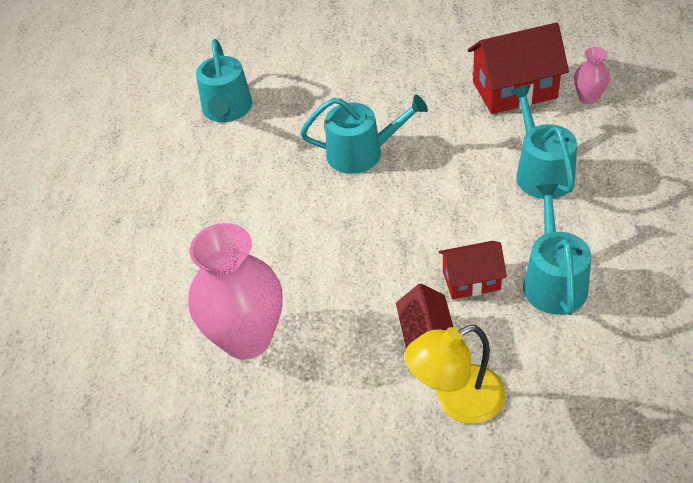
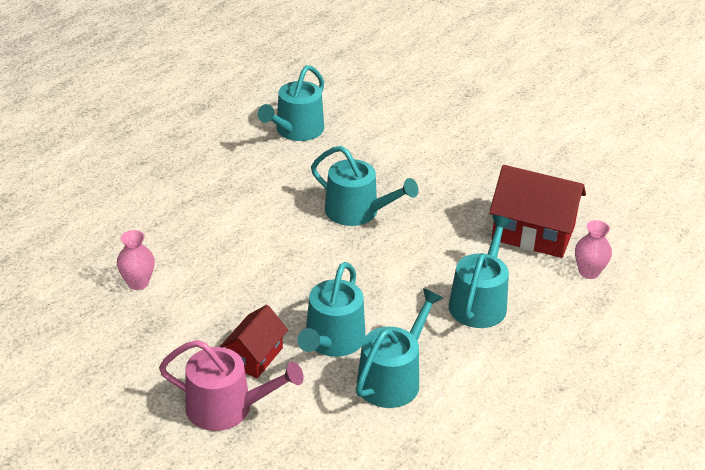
camera: 30 degrees right, 10 degrees down
(247, 338) = (138, 283): pink vase -> pink vase, size x0.47
(456, 400) = (227, 408): yellow lamp -> pink watering can
(471, 280) = (332, 341): red house -> turquoise watering can

